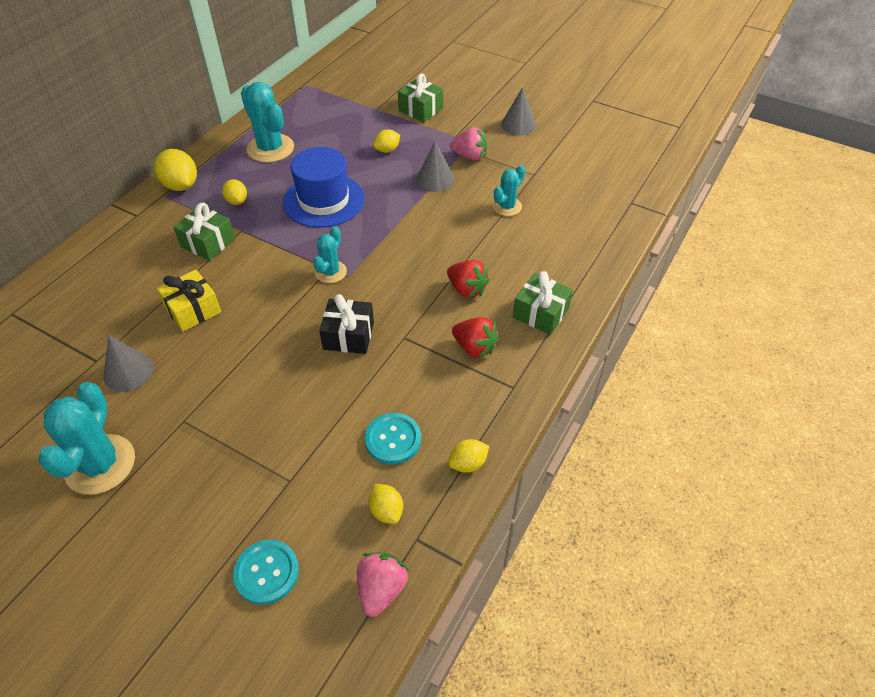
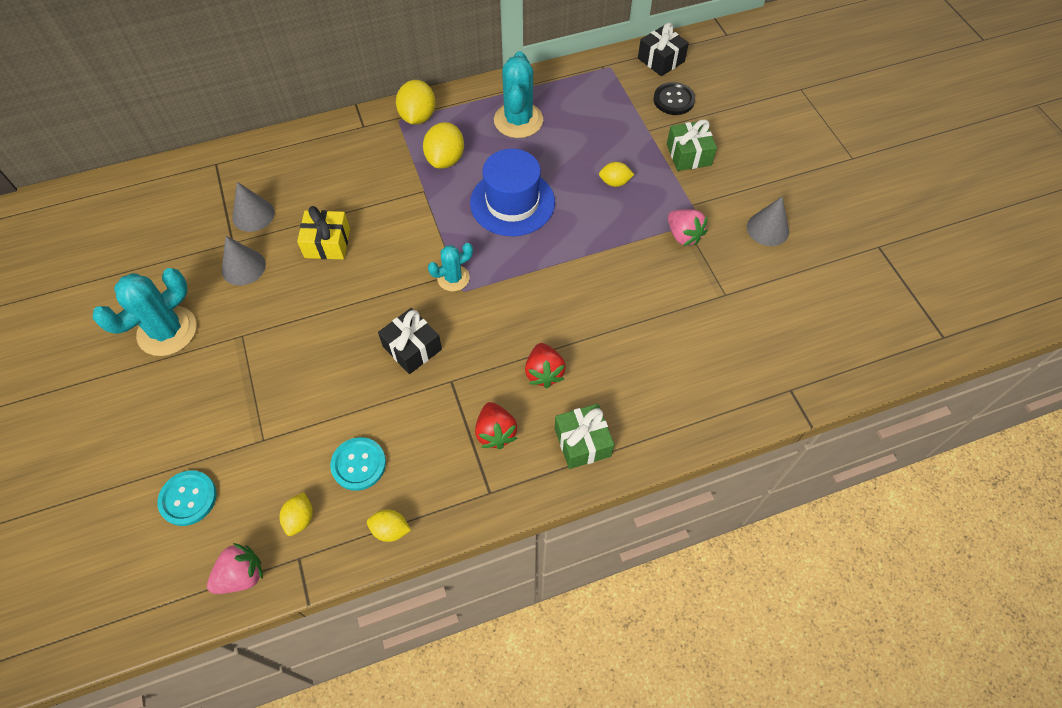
camera: 40 degrees right, 10 degrees up
(208, 242) = (390, 187): green gift -> none
(237, 201) = (445, 159): yellow lemon -> yellow lemon, size x1.68
(339, 65) = (661, 60): none -> black gift
(374, 84) = (673, 100): none -> black button
(435, 179) = (627, 241): grey cone -> grey cone (253, 215)
(507, 207) = (663, 313): turquoise cactus -> none

